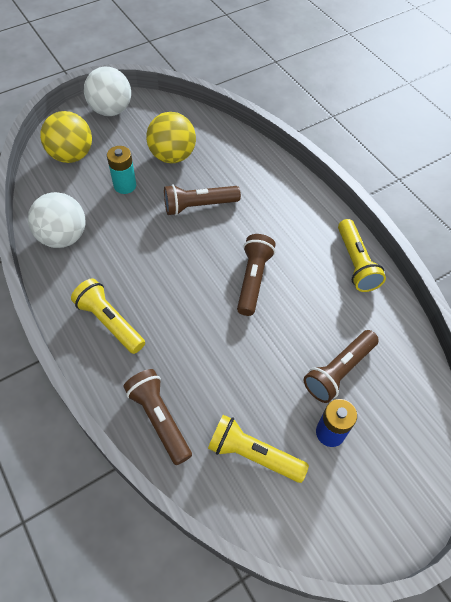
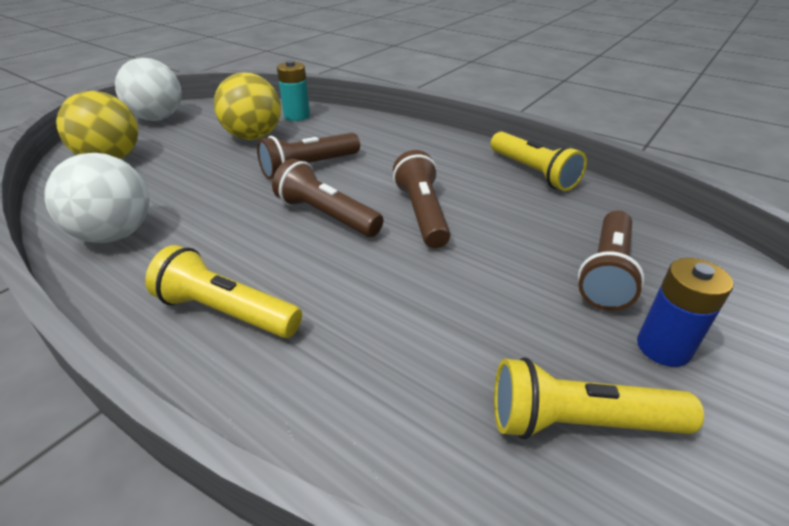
camera: 20 degrees left, 20 degrees down
(125, 185) = (198, 170): turquoise battery -> turquoise battery (297, 116)
(159, 419) = (379, 425): brown flashlight -> brown flashlight (326, 215)

